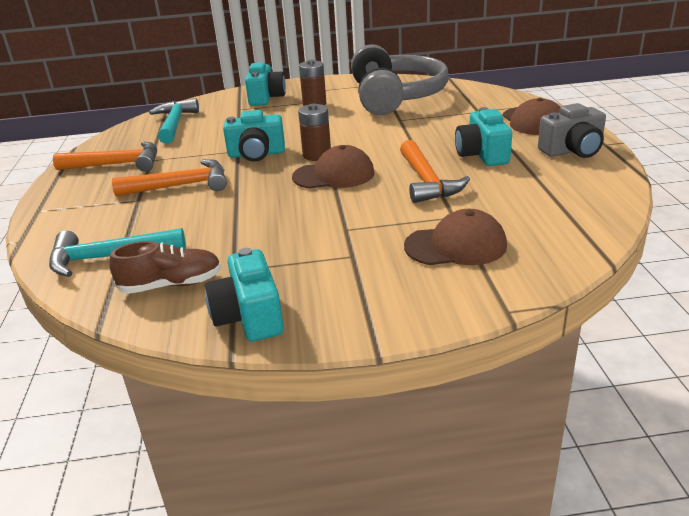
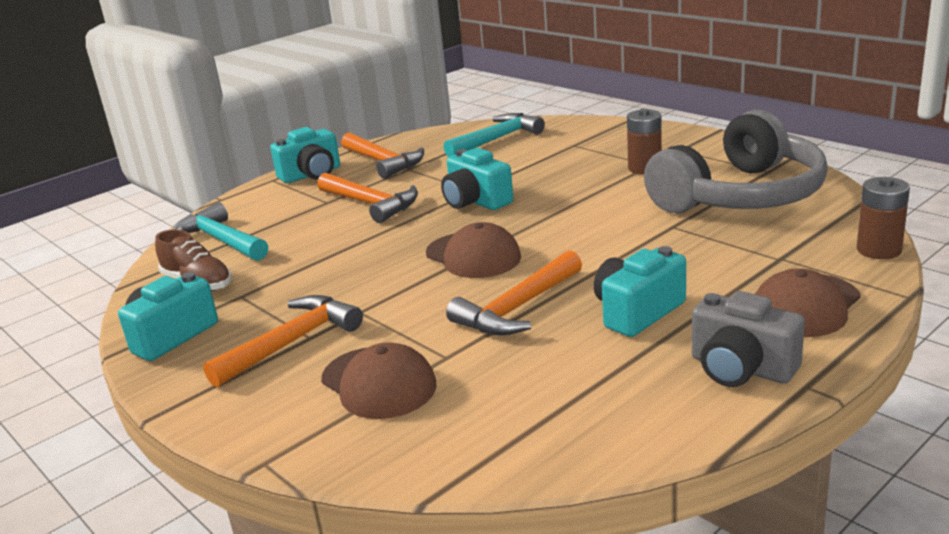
camera: 55 degrees right, 5 degrees down
(266, 98) = (623, 141): turquoise camera -> turquoise camera (311, 174)
(317, 155) = (510, 227): brown battery -> brown battery (878, 250)
(350, 264) = (292, 343): none -> orange hammer

